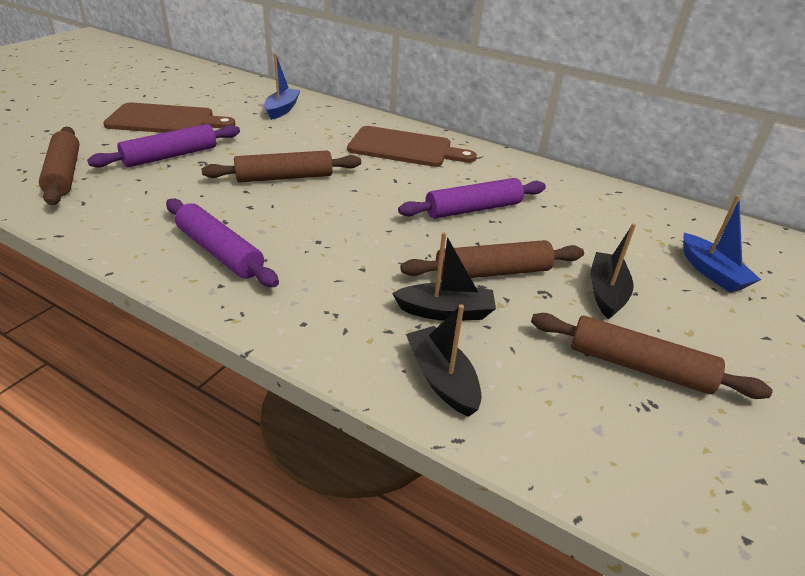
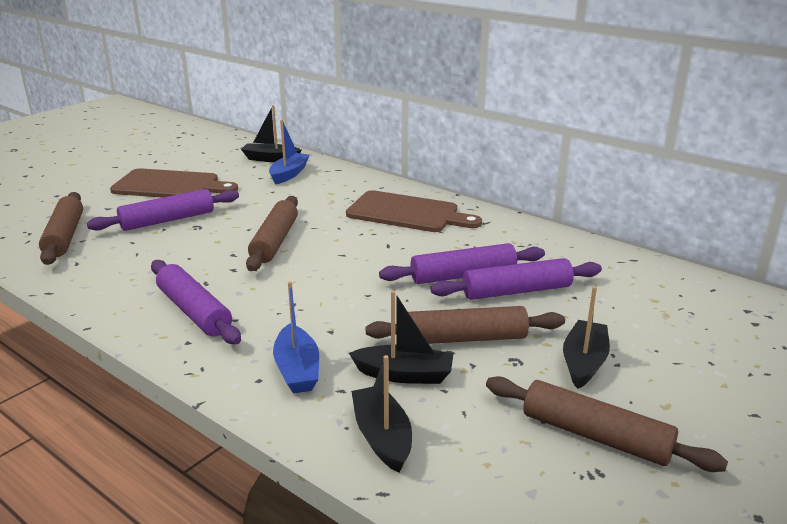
camera: 10 degrees right, 10 degrees down
(260, 94) = (270, 159): none -> black boat
(284, 177) = (274, 241): brown rolling pin -> brown rolling pin turned 75 degrees counterclockwise
(525, 223) = (516, 291): none -> purple rolling pin
(711, 272) = (713, 346): blue boat -> blue boat (297, 370)

